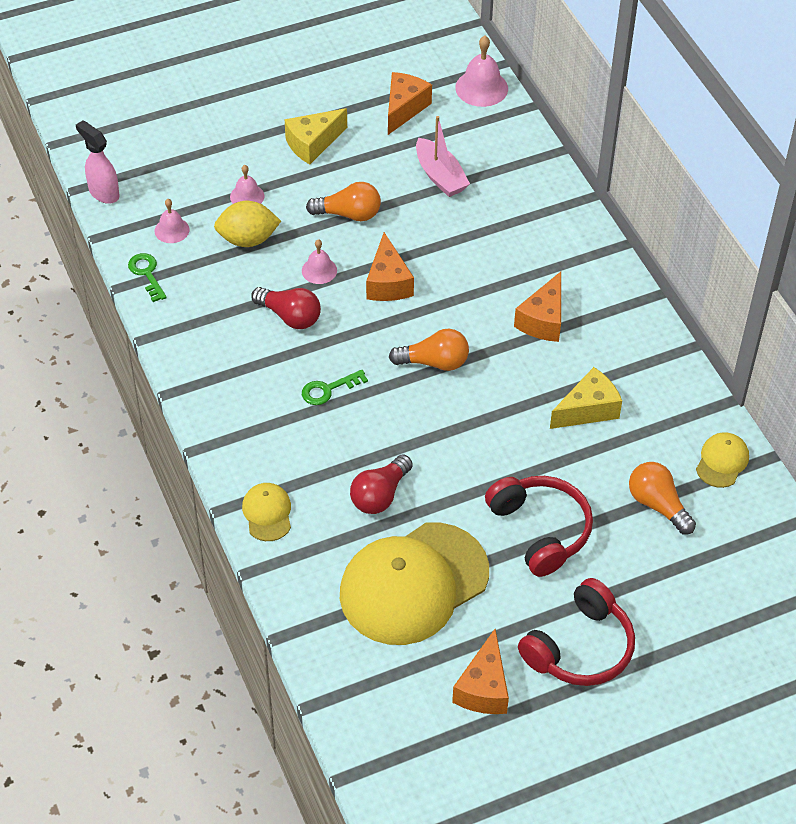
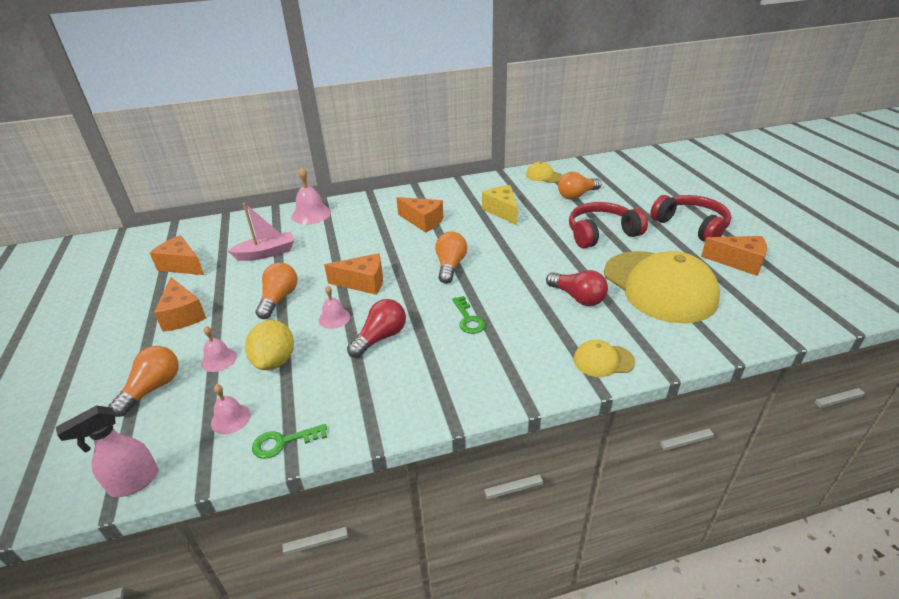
camera: 80 degrees left, 15 degrees down
(205, 163) = (153, 388): none -> orange light bulb
(312, 143) = (182, 315): yellow cheese -> orange cheese
(481, 88) = (190, 231): pink bell -> pink bell (311, 214)

